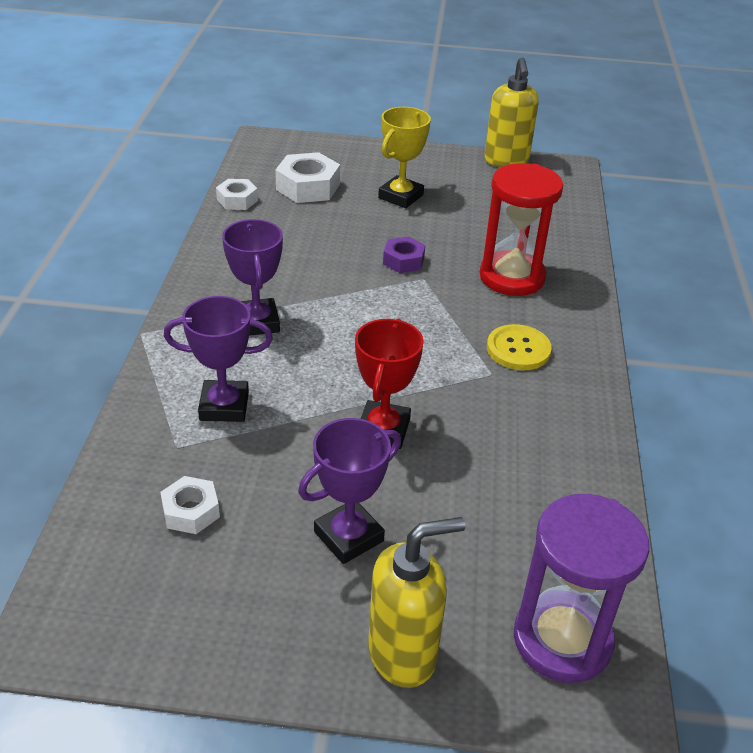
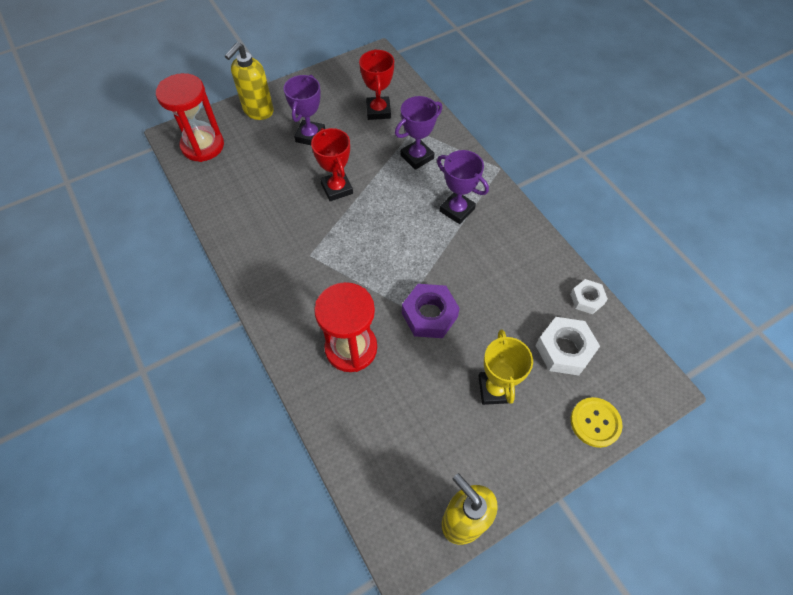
camera: 145 degrees right, 20 degrees up
(191, 511) = (378, 111): white nut -> red trophy
(403, 261) = (429, 315): purple nut -> purple nut, size x1.63
(518, 349) = (306, 283): yellow button -> yellow button (595, 422)
(562, 640) = (203, 146): purple hourglass -> red hourglass

